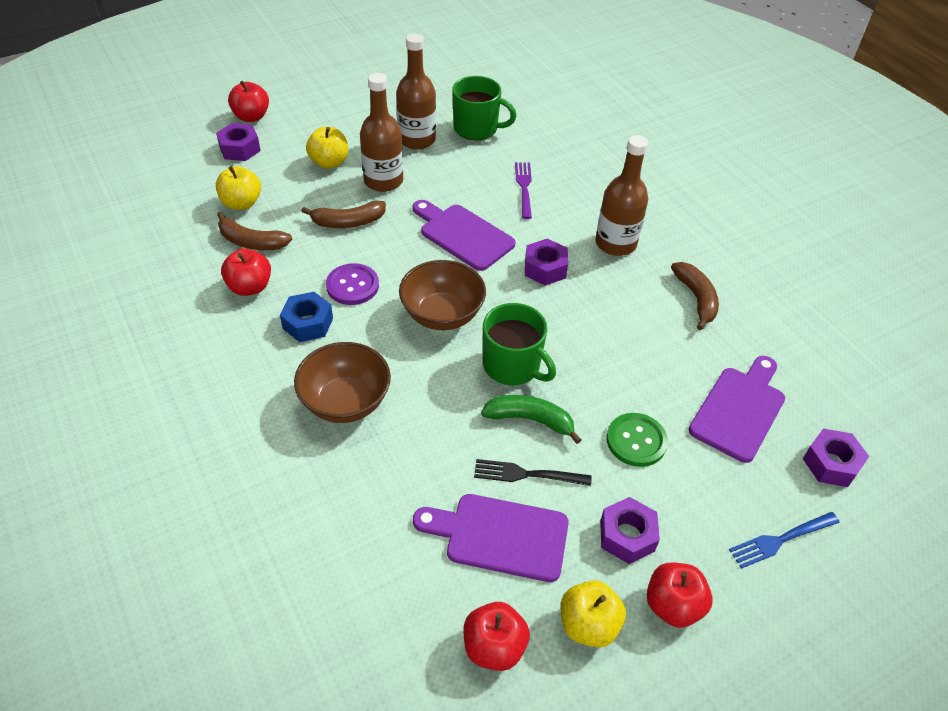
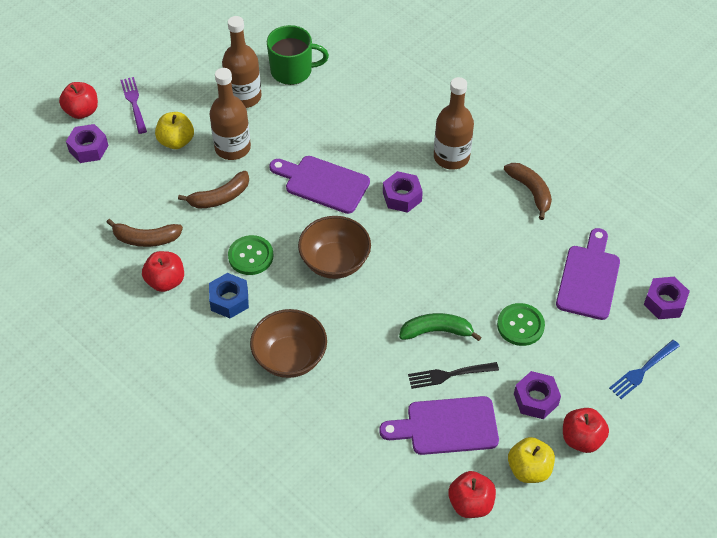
camera: 15 degrees left, 5 degrees up
(241, 203) = (118, 203): yellow apple -> none
(352, 286) = (250, 256): purple button -> green button
(512, 365) = (407, 290): green mug -> none
(524, 188) = (357, 122): purple fork -> purple fork (134, 103)

